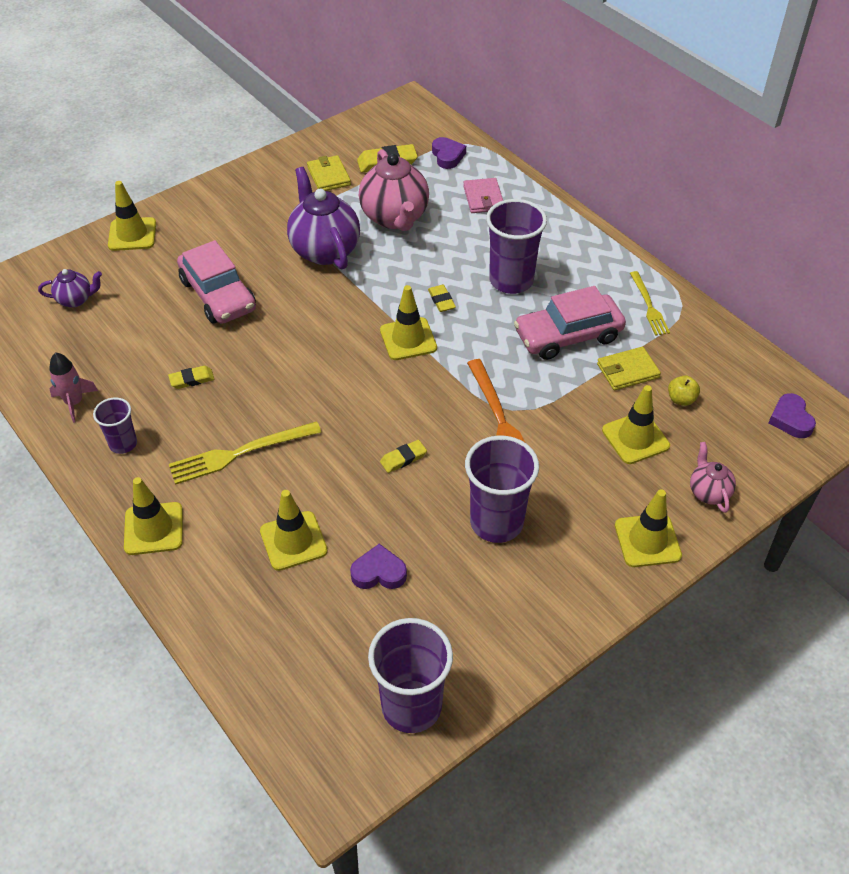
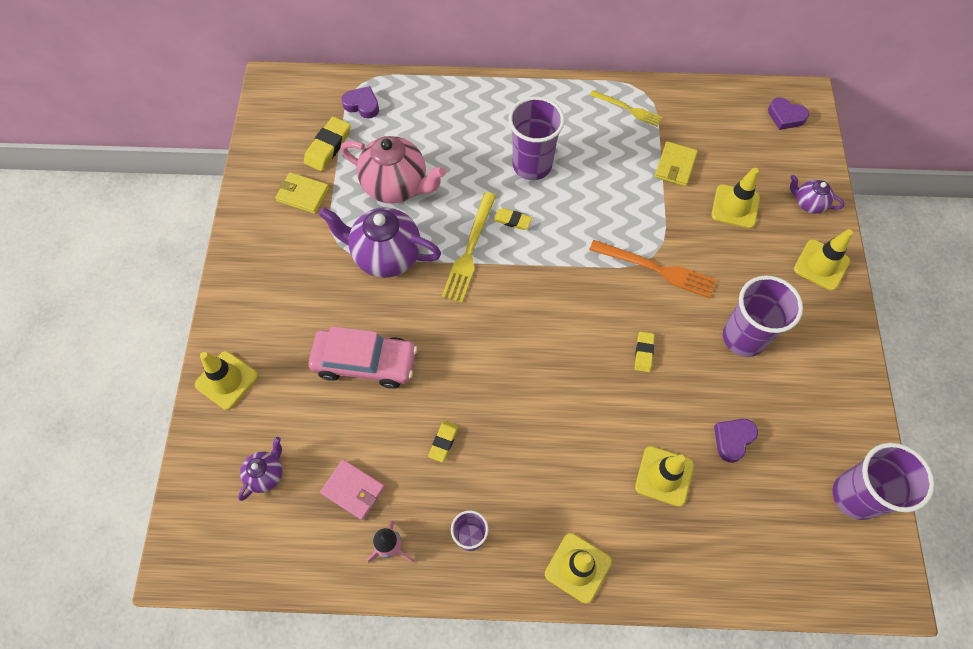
camera: 50 degrees left, 15 degrees up
(240, 453) = (550, 457): yellow fork -> yellow fork (470, 250)
(408, 339) = (532, 268): yellow traffic cone -> none
(483, 198) = (431, 118): pink wallet -> pink wallet (353, 490)
(568, 336) = (614, 173): pink car -> none
(681, 399) = (723, 157): yellow apple -> none
(708, 492) = (808, 203): pink teapot -> purple teapot

